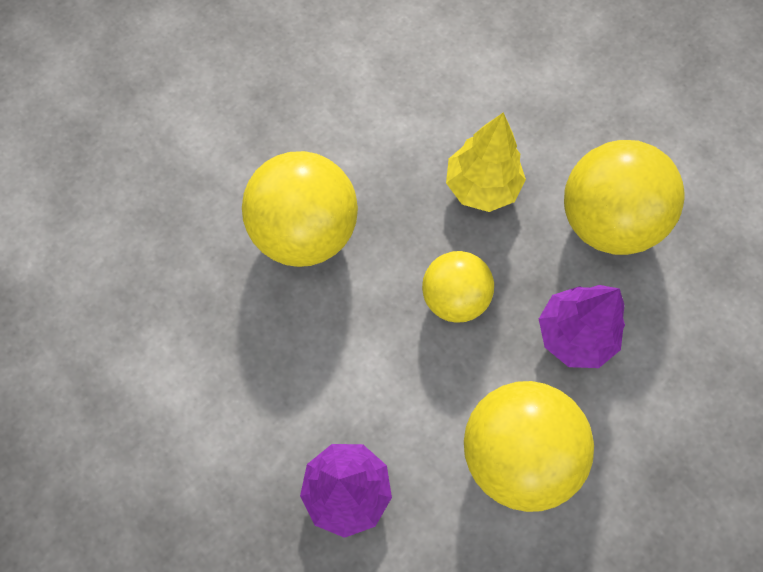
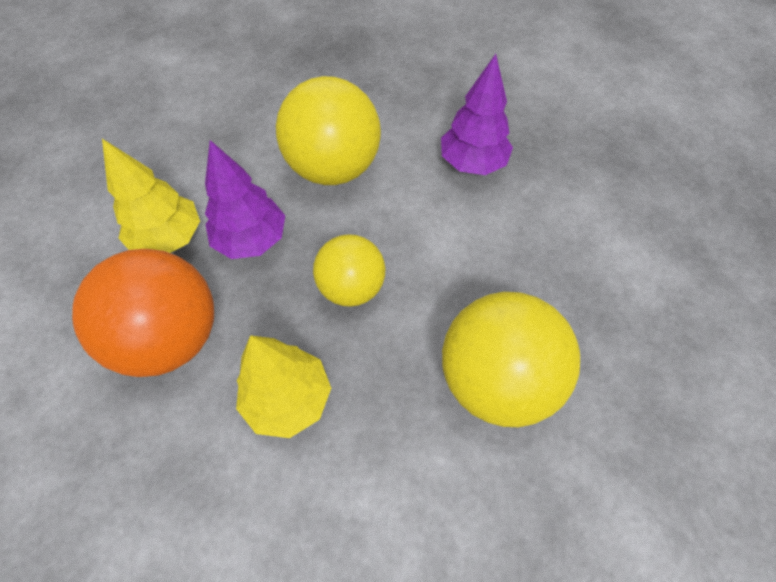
camera: 170 degrees left, 10 degrees down
(606, 220) = (171, 337): yellow ball -> orange ball
(661, 321) = (169, 239): none -> yellow tree

